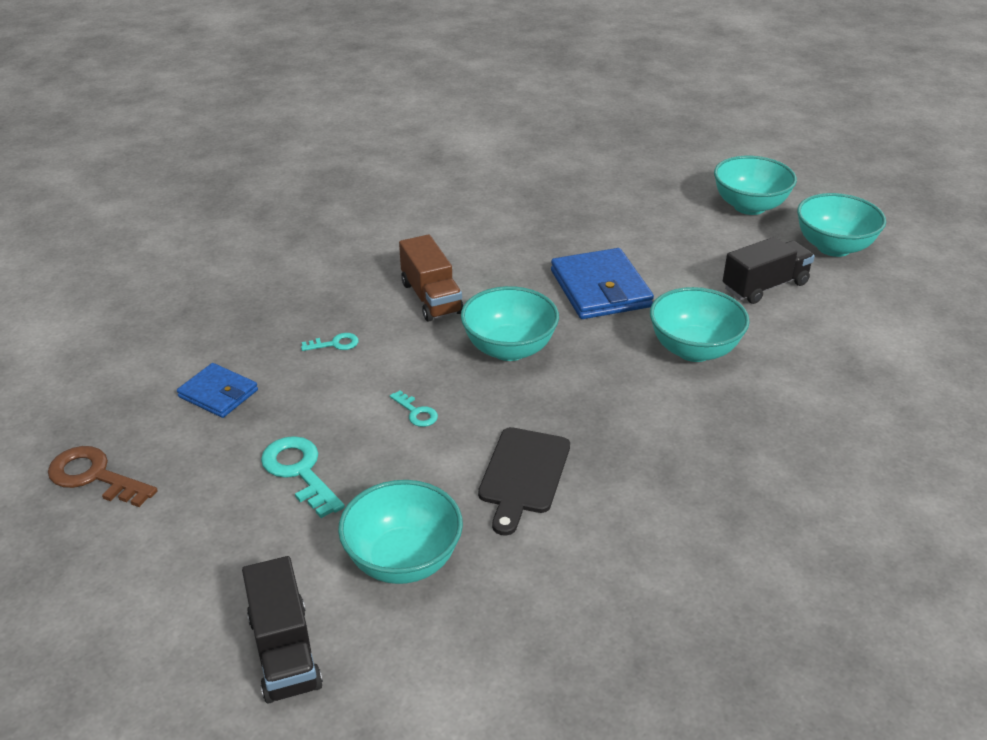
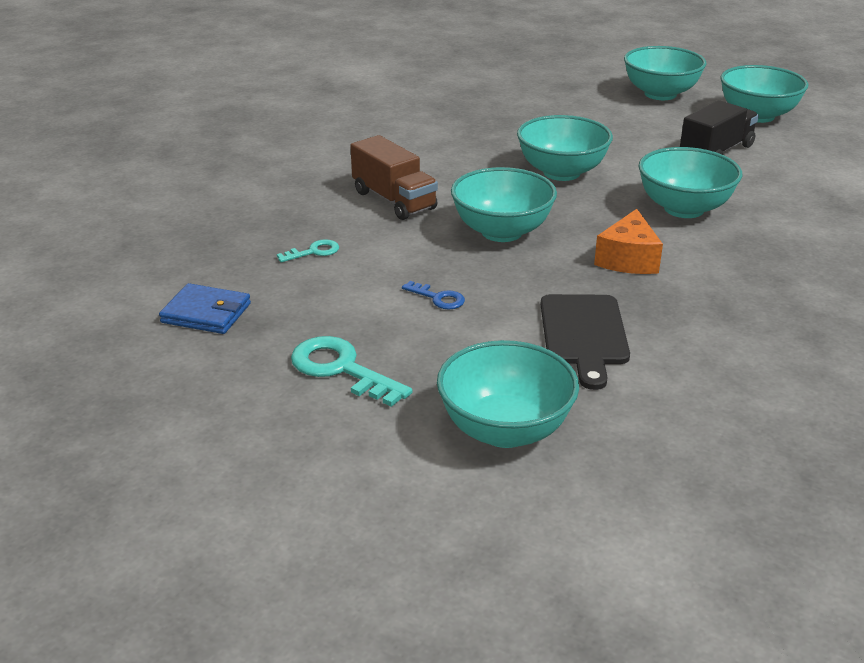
camera: 15 degrees left, 5 degrees down
(95, 476) = (99, 412): brown key -> none
(285, 651) = (423, 539): black truck -> none
(416, 412) = (438, 298): turquoise key -> blue key
(600, 289) = (561, 172): blue wallet -> turquoise bowl
(608, 399) = (628, 259): none -> orange cheese

